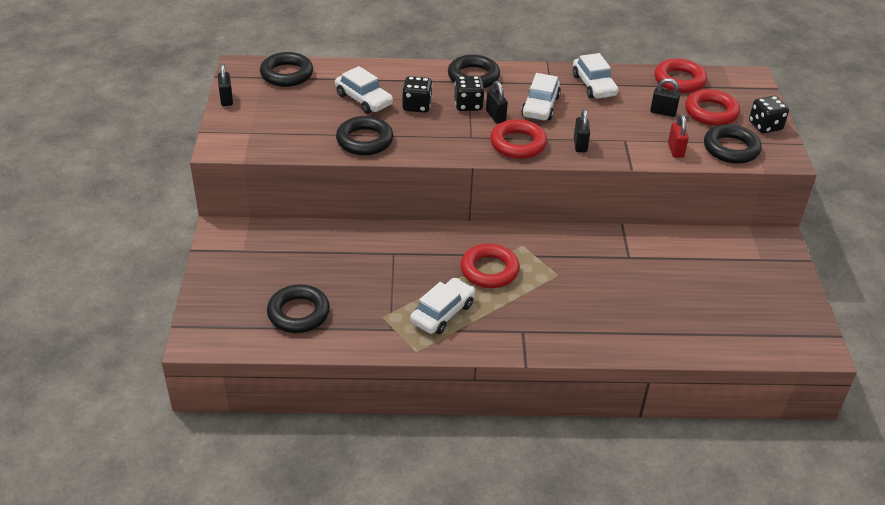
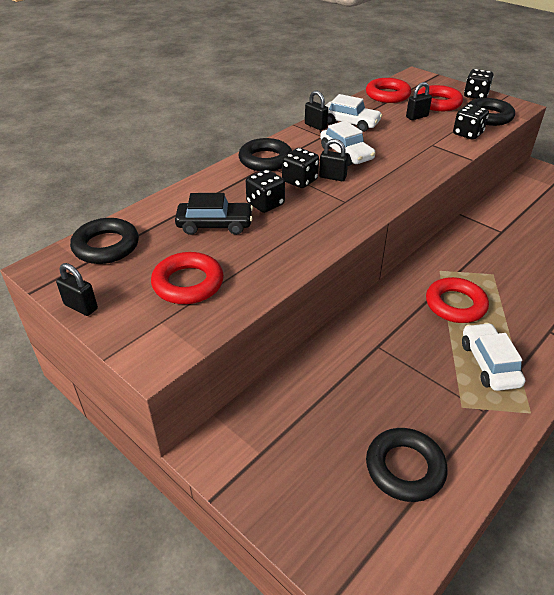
camera: 45 degrees left, 0 degrees up
(364, 99) = (214, 225): white car -> black car
(364, 140) = (277, 257): black ring -> none
(518, 144) = (382, 186): red ring -> red ring (188, 283)
(580, 145) = (417, 163): black padlock -> black padlock (315, 126)
(675, 150) = (467, 134): red padlock -> black dice

